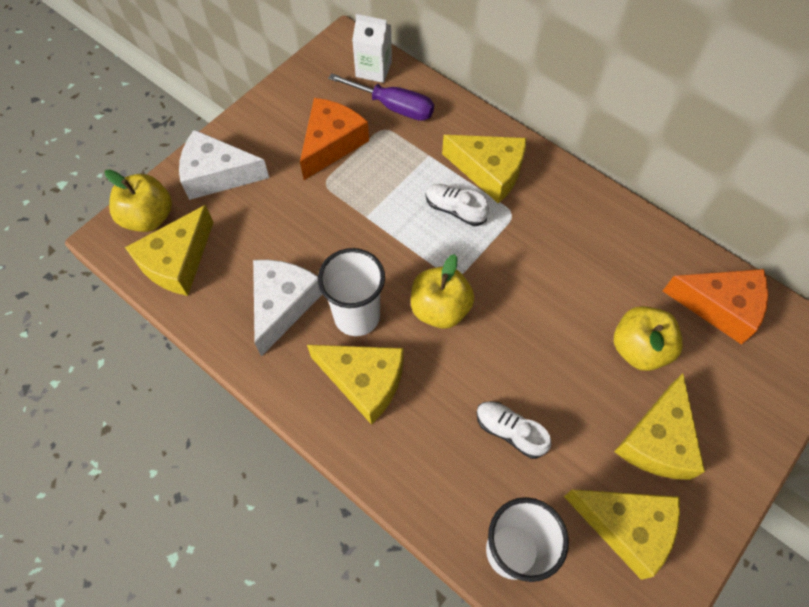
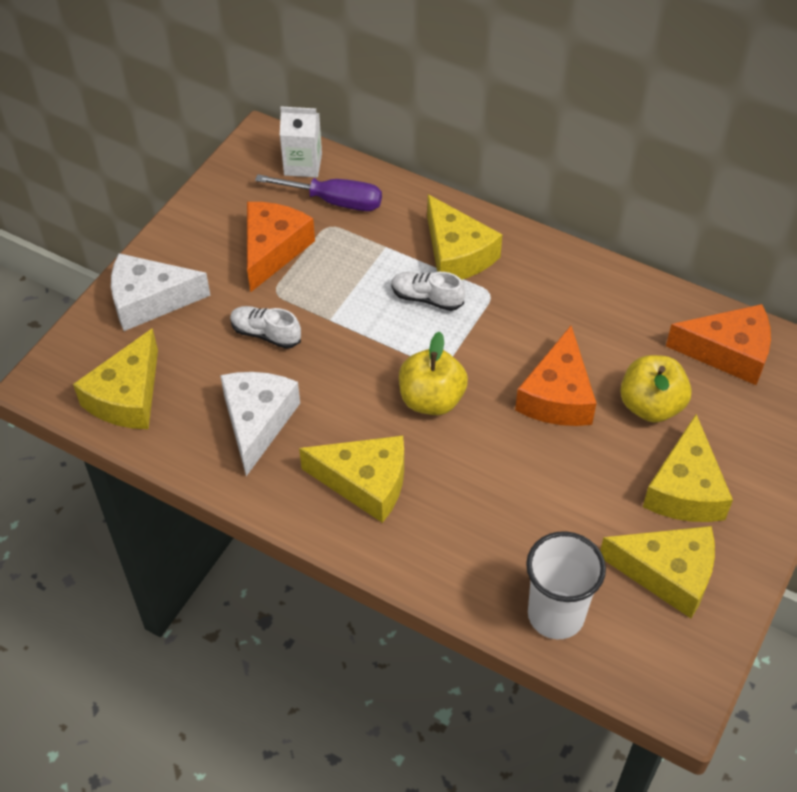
camera: 10 degrees left, 10 degrees down
(149, 217) = (82, 356): yellow apple -> none
(357, 316) = (342, 420): white cup -> none
(489, 172) = (457, 254): yellow cheese -> yellow cheese turned 45 degrees clockwise
(510, 431) = (531, 506): white shoe -> white shoe (266, 334)
(554, 324) = (557, 396): none -> orange cheese

